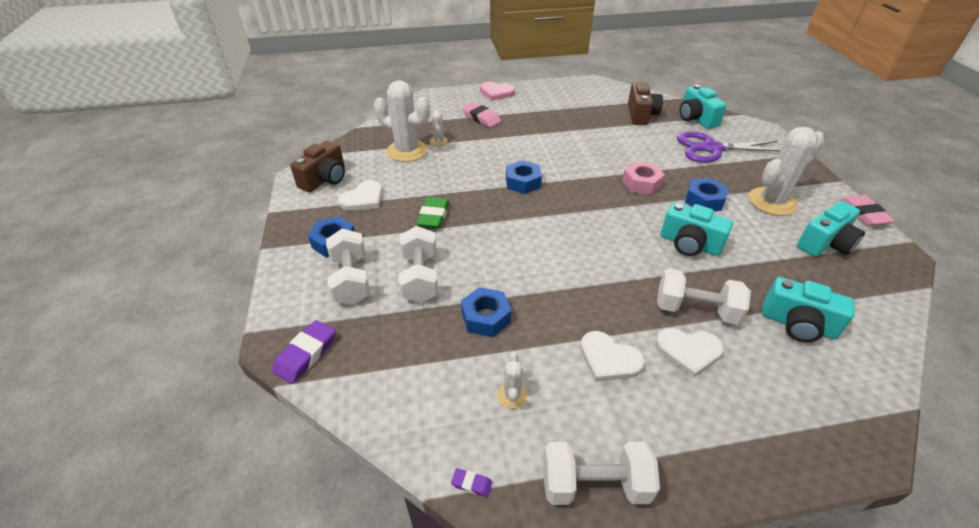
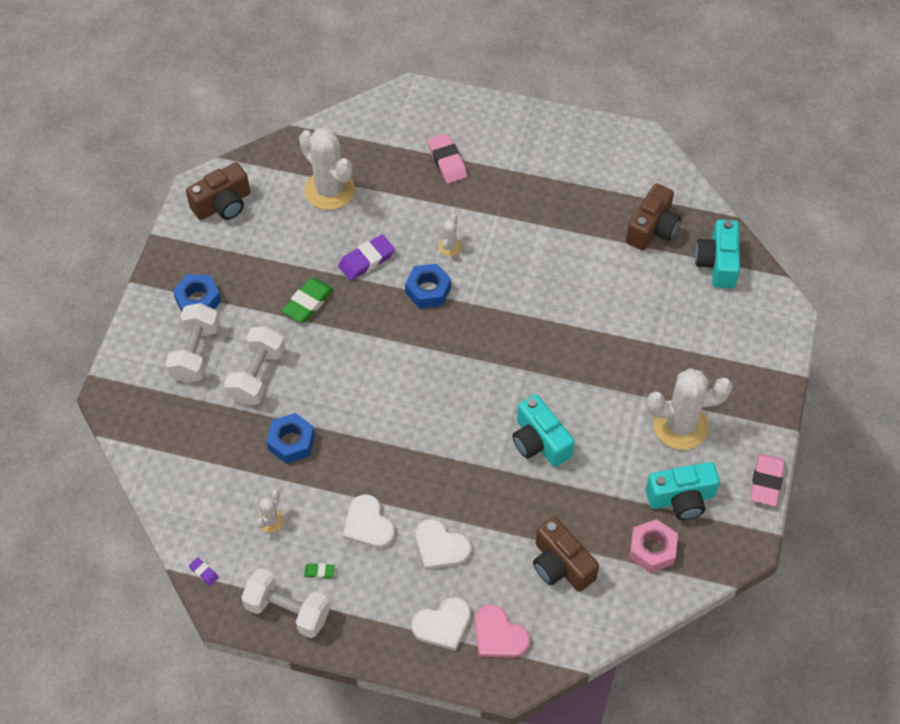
camera: 25 degrees right, 15 degrees up
(306, 354) = (130, 416): purple eraser -> purple eraser (366, 260)
(363, 198) = (250, 250): white heart -> white heart (443, 625)
(438, 141) = (373, 186): white cactus -> white cactus (449, 246)
(496, 93) = (496, 116): pink heart -> pink heart (499, 635)
(596, 425) = (319, 572): none -> green eraser
(641, 183) = (557, 343): pink nut -> pink nut (652, 549)
(695, 310) = (481, 512): white dumbbell -> none
(704, 200) = (606, 394): blue nut -> none
(712, 148) = (688, 322): purple scissors -> none
(797, 324) = (561, 565): turquoise camera -> brown camera

